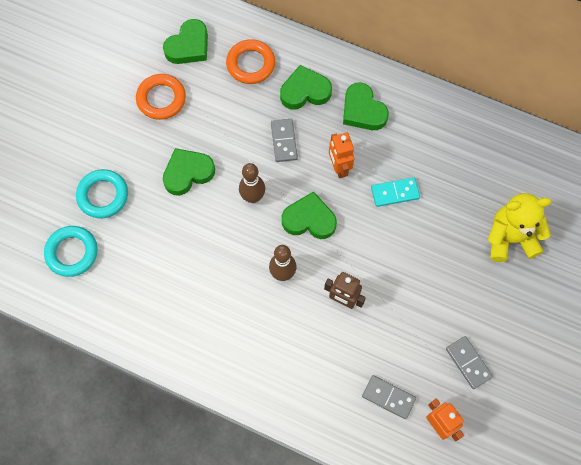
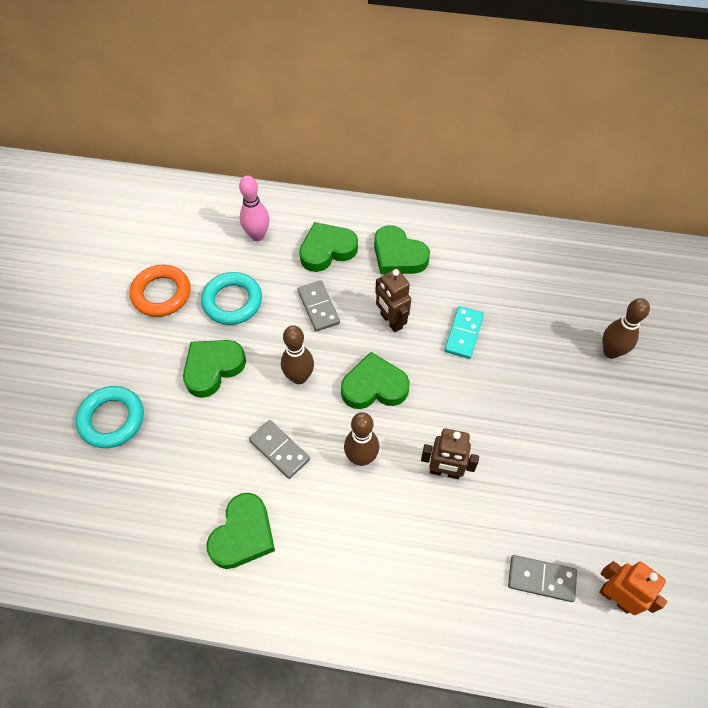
camera: 15 degrees left, 10 degrees down
(72, 252) = (84, 500): turquoise ring -> turquoise ring (232, 301)
(188, 46) = (181, 232): green heart -> green heart (243, 534)
(250, 64) = (257, 235): orange ring -> pink bowling pin
(339, 168) = (391, 321): orange robot -> brown robot
(395, 193) = (464, 333): turquoise domino -> turquoise domino turned 45 degrees counterclockwise
(468, 363) = (621, 508): grey domino -> grey domino (279, 450)
(510, 238) = (611, 352): yellow teddy bear -> brown bowling pin

